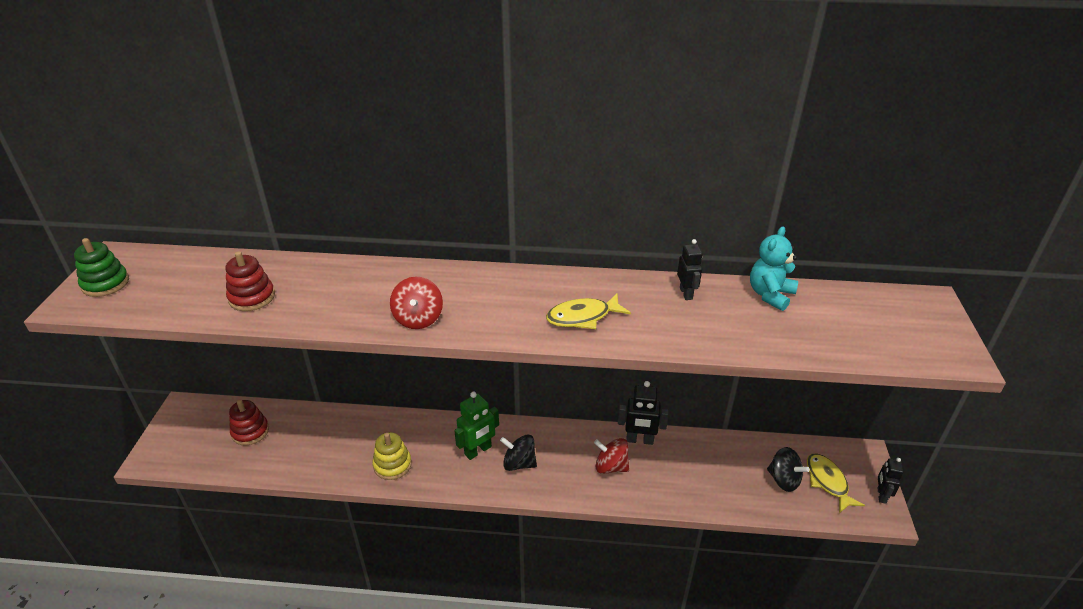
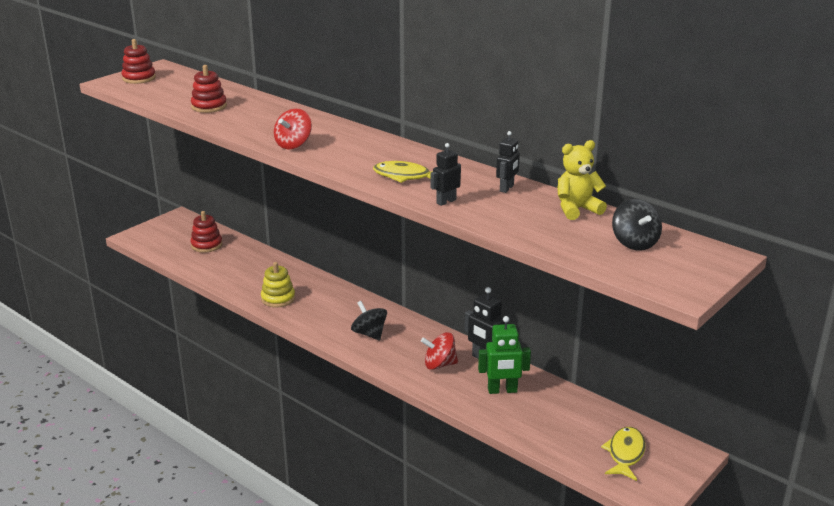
camera: 35 degrees right, 10 degrees down
(105, 283) = (139, 78): green stacking toy -> red stacking toy
(478, 451) = (347, 315): green robot -> green robot (502, 390)
(611, 466) = (439, 365): red spinning top -> red spinning top turned 60 degrees counterclockwise
(770, 295) = (577, 209): turquoise teddy bear -> yellow teddy bear
(783, 480) = (583, 435): black spinning top -> black spinning top (634, 243)
(881, 495) = (668, 484): black robot -> black robot (446, 201)

